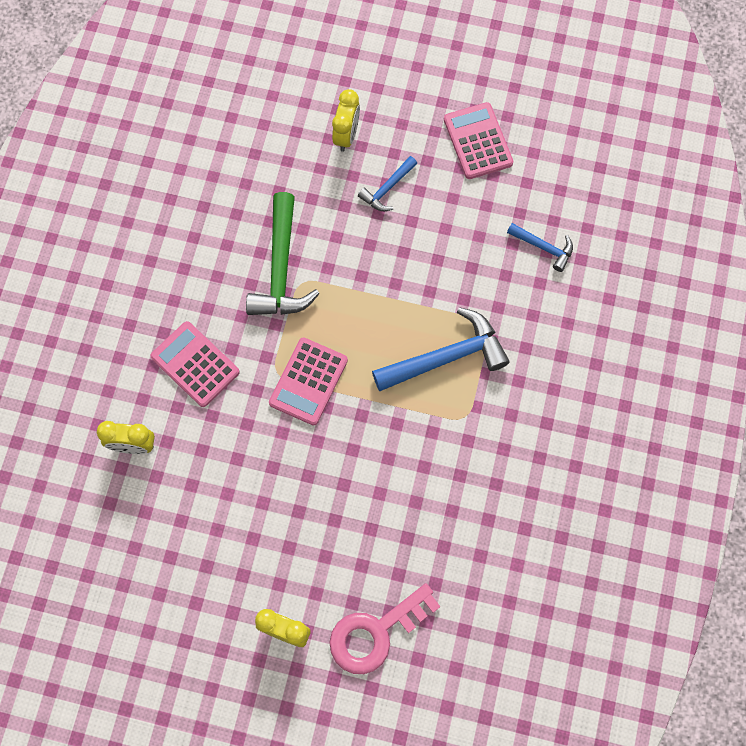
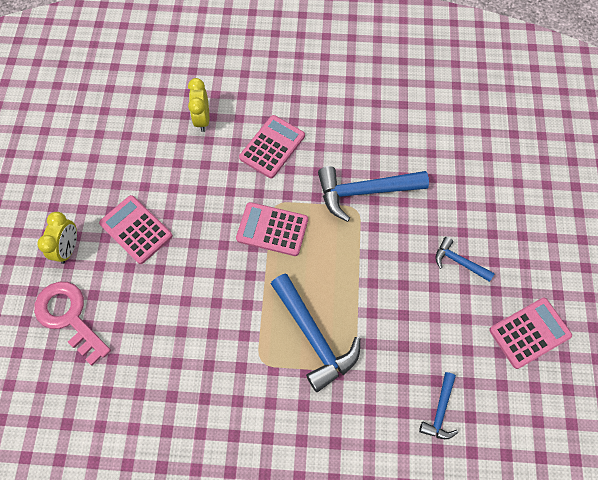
camera: 80 degrees right, 5 degrees down
(276, 544) = (136, 229): none -> pink calculator
(281, 269) = (364, 192): green hammer -> blue hammer
(346, 135) = (498, 220): yellow clock -> none

